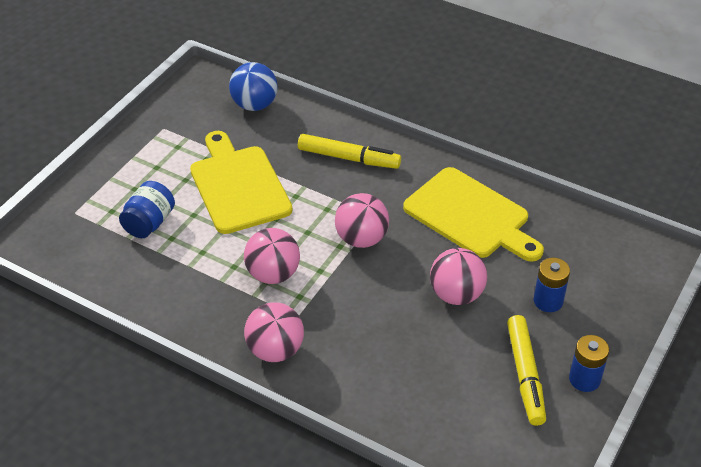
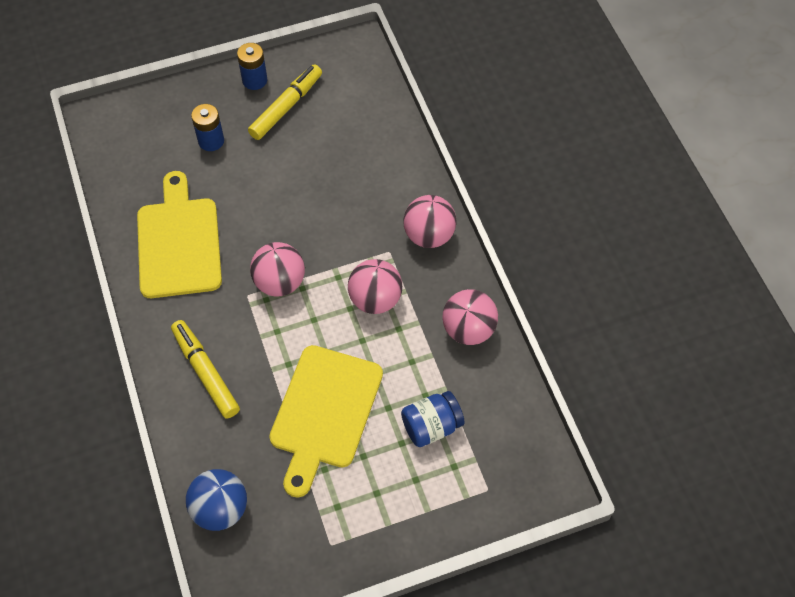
camera: 140 degrees left, 15 degrees up
(456, 294) = (264, 188): pink ball -> pink ball (468, 329)

